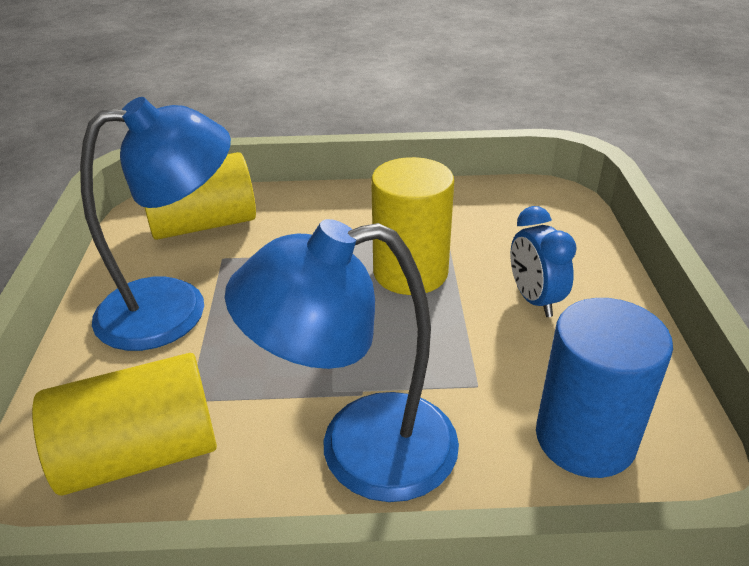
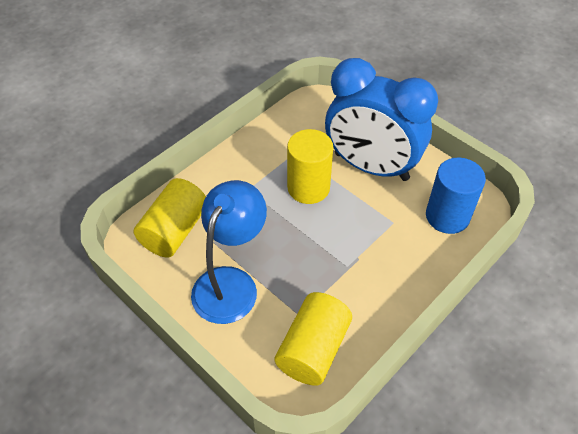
camera: 45 degrees left, 15 degrees up
(360, 450) = (386, 281): blue lamp -> none
(534, 299) = (371, 166): blue clock -> blue clock, size x2.42

